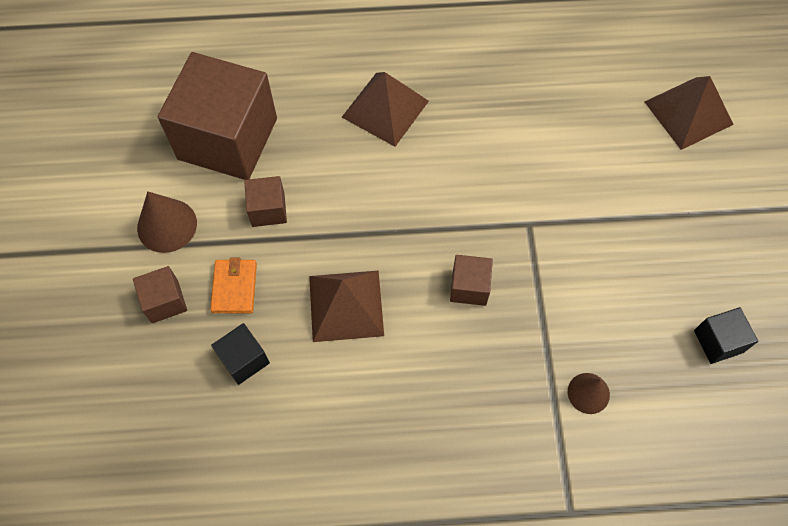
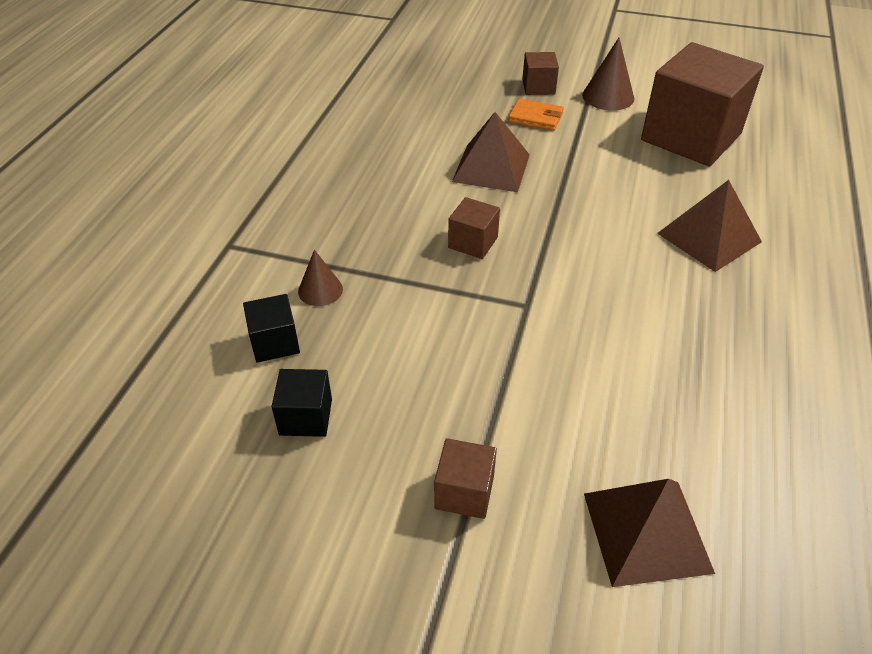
camera: 110 degrees right, 20 degrees down
(244, 359) = (470, 112): black cube -> black cube (275, 342)
(268, 209) = (606, 145): brown cube -> brown cube (464, 492)

